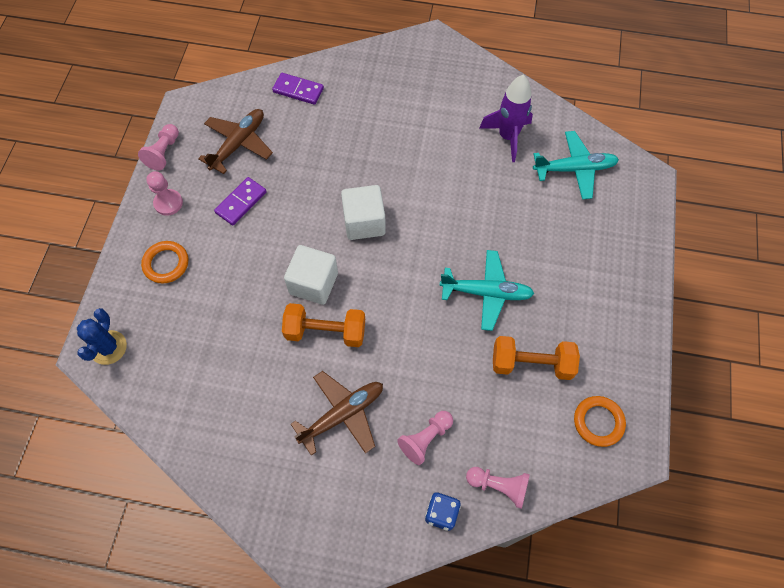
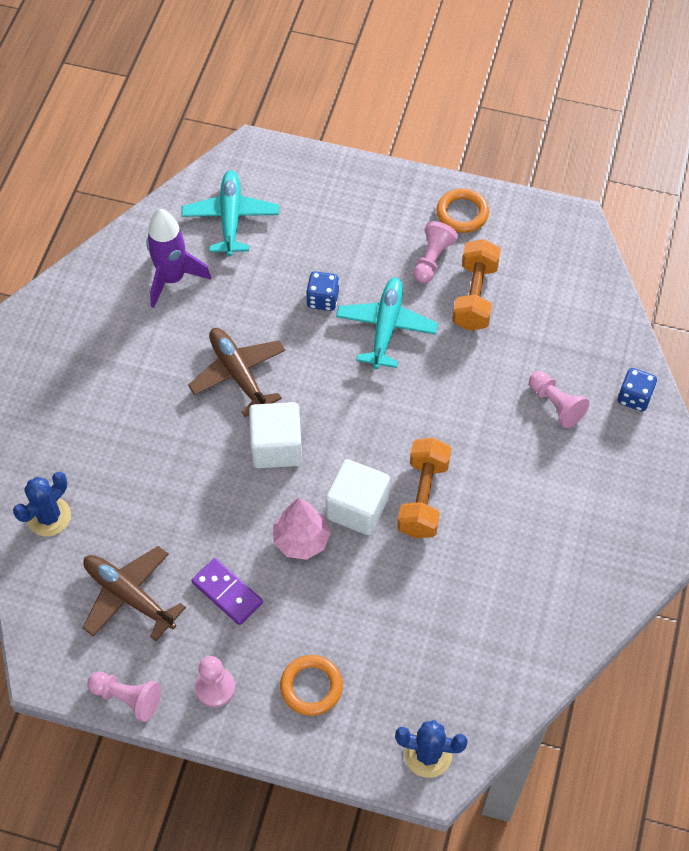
camera: 85 degrees left, 5 degrees down
(284, 246) = (301, 540): none -> pink tree
(298, 90) = (49, 516): purple domino -> blue cactus
(342, 414) = (526, 484): brown plane -> brown plane (238, 374)
(499, 486) = (606, 343): pink pawn -> pink pawn (432, 259)
(506, 242) = (322, 299): none -> blue dice
(598, 422) = (541, 247): orange ring -> orange ring (462, 213)

